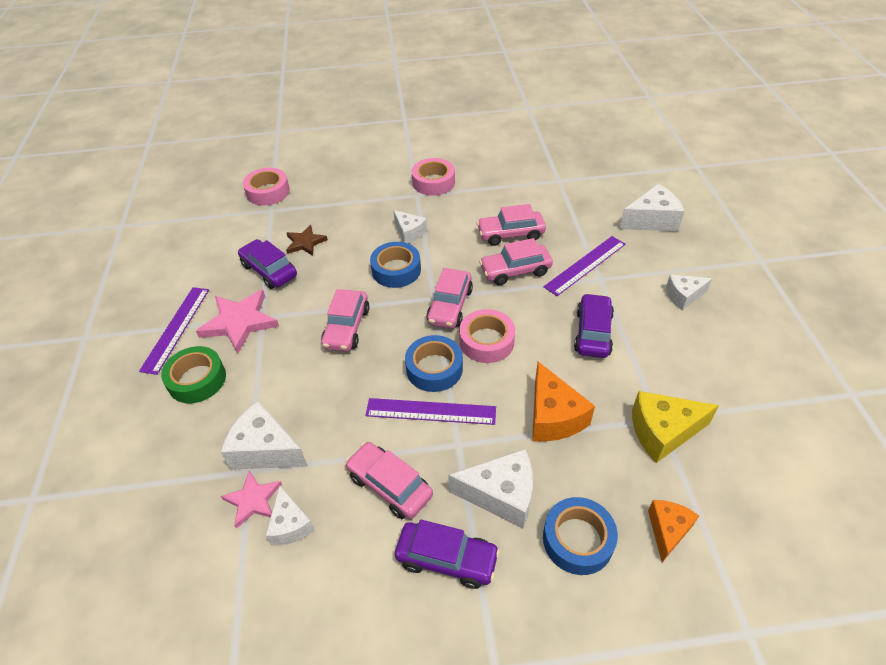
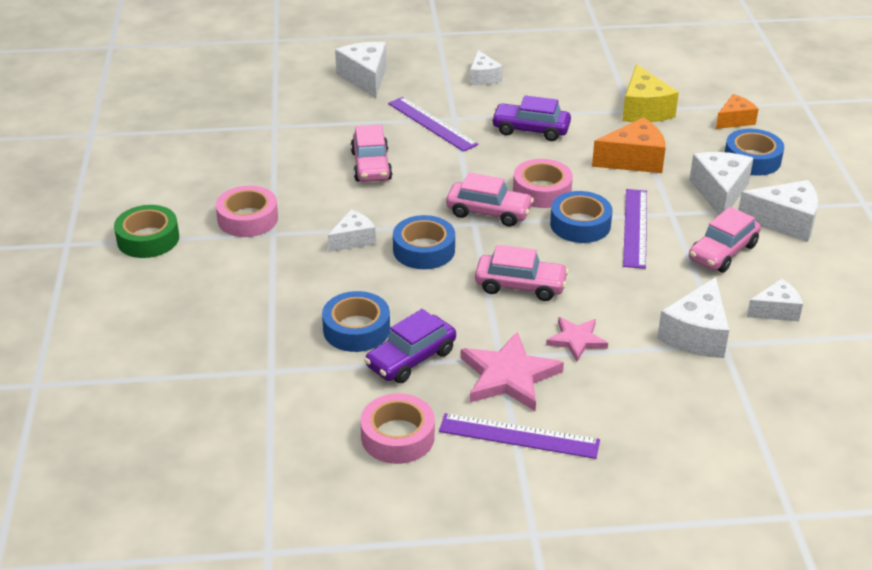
camera: 90 degrees left, 10 degrees down
(197, 380) = (605, 401): green tape -> green tape (148, 239)
(253, 500) = (756, 337): pink star -> pink star (576, 340)
(268, 192) = (221, 378): pink tape -> pink tape (397, 436)
(305, 242) = (356, 329): brown star -> blue tape
(447, 559) = (785, 222): purple car -> white cheese
(515, 271) = (436, 167): pink car -> none
(667, 530) = (734, 120): orange cheese -> orange cheese turned 120 degrees clockwise

